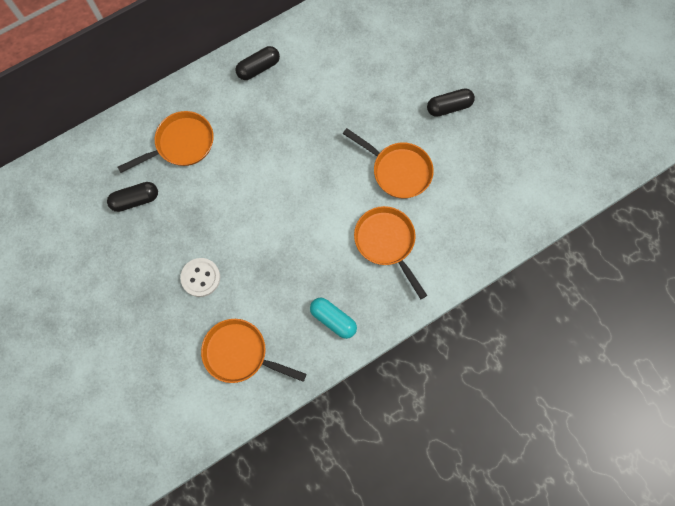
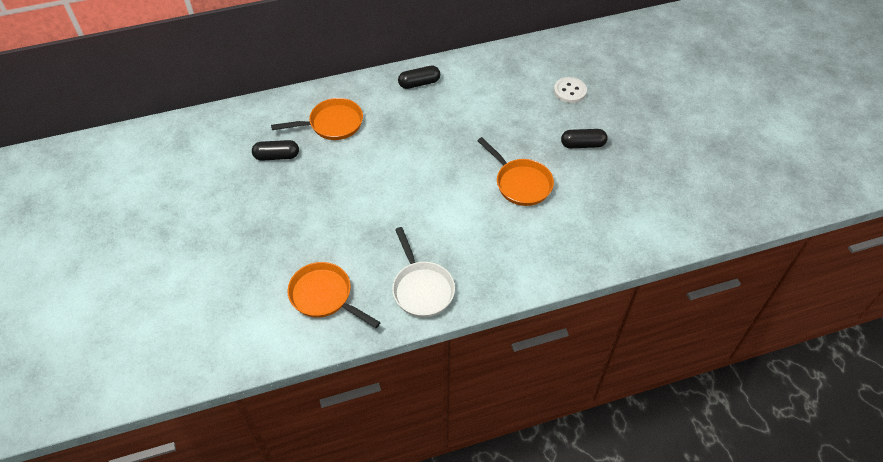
camera: 15 degrees right, 20 degrees down
(200, 278) = (311, 227): white button -> white button (570, 91)
(333, 319) = (422, 288): turquoise capsule -> white pan
(386, 242) = (492, 237): orange pan -> none

